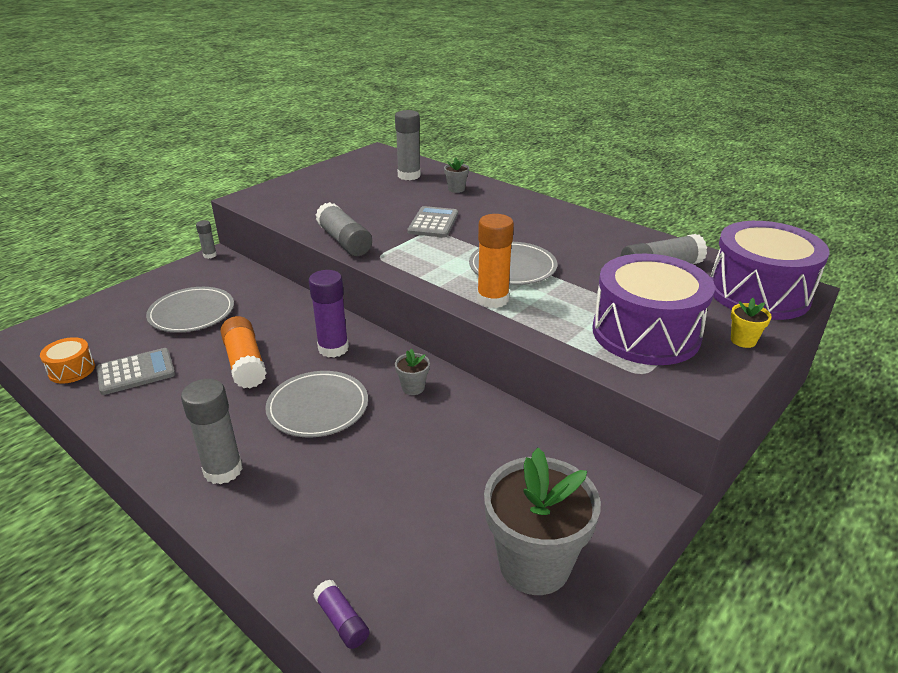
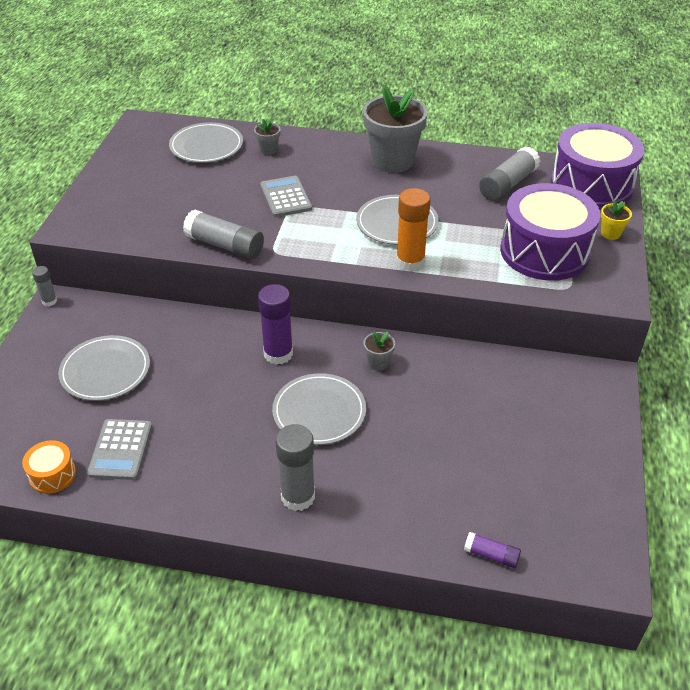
camera: 30 degrees left, 10 degrees up
(136, 372) = (120, 450): grey calculator -> grey calculator turned 150 degrees clockwise
(245, 363) = (214, 399): orange glue stick -> none
(409, 176) = (206, 146): grey glue stick -> grey plate
(534, 564) = (575, 458): grey flower pot -> grey flower pot (393, 161)

